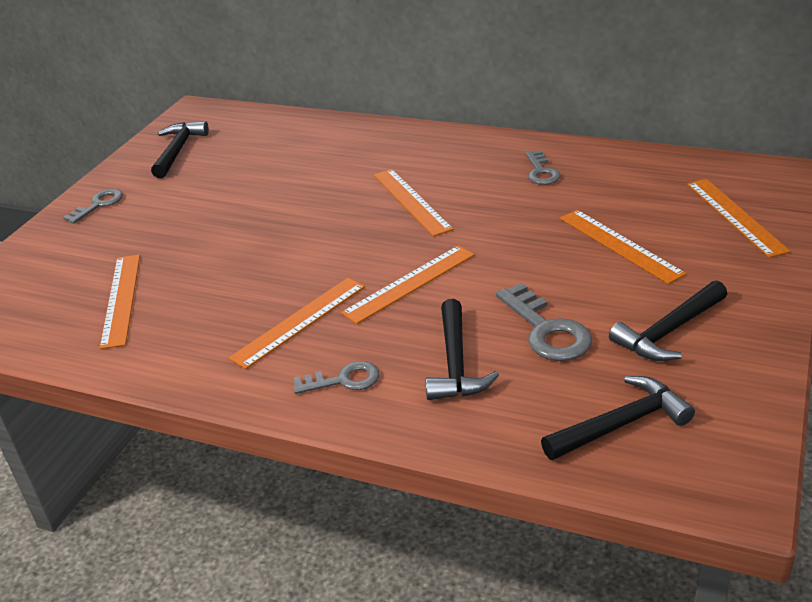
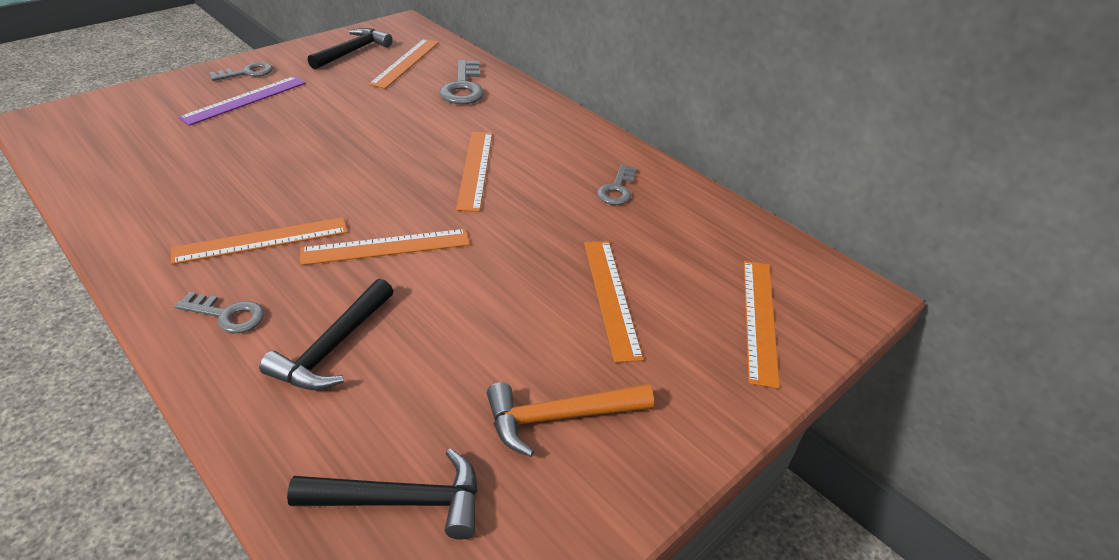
camera: 20 degrees right, 5 degrees up
(121, 299) = (165, 158): orange ruler -> orange ruler (405, 63)
(129, 227) = (245, 100): none -> purple ruler
(547, 330) = (447, 354): grey key -> grey key (463, 87)
(669, 332) = (559, 417): black hammer -> orange hammer

